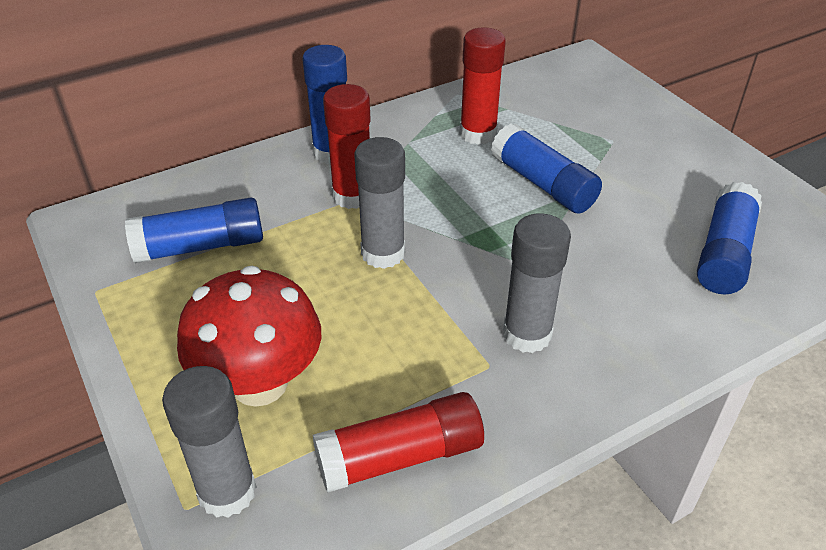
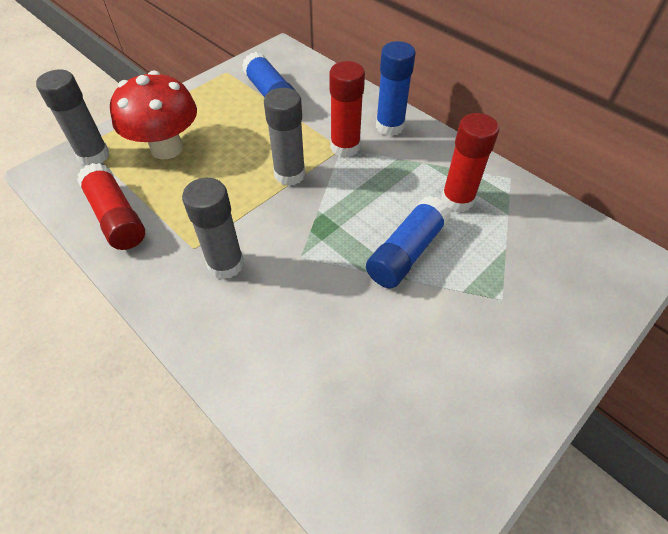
camera: 75 degrees right, 10 degrees up
(724, 253) = (359, 402): blue glue stick -> none

